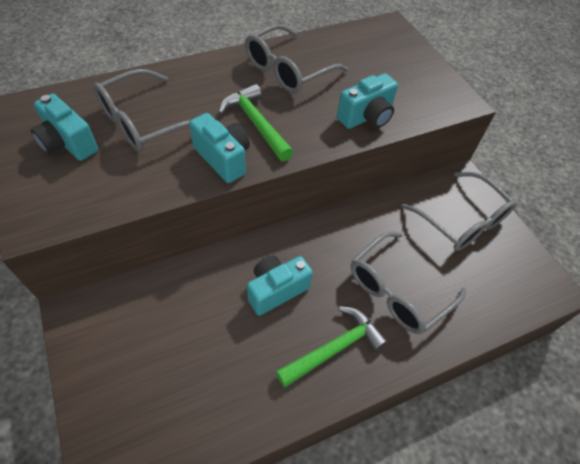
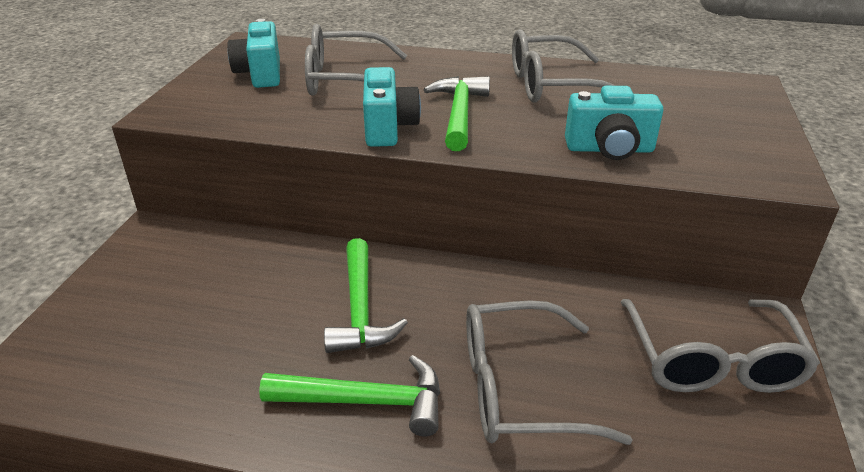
camera: 40 degrees right, 20 degrees down
(276, 290) = (360, 309): turquoise camera -> green hammer

